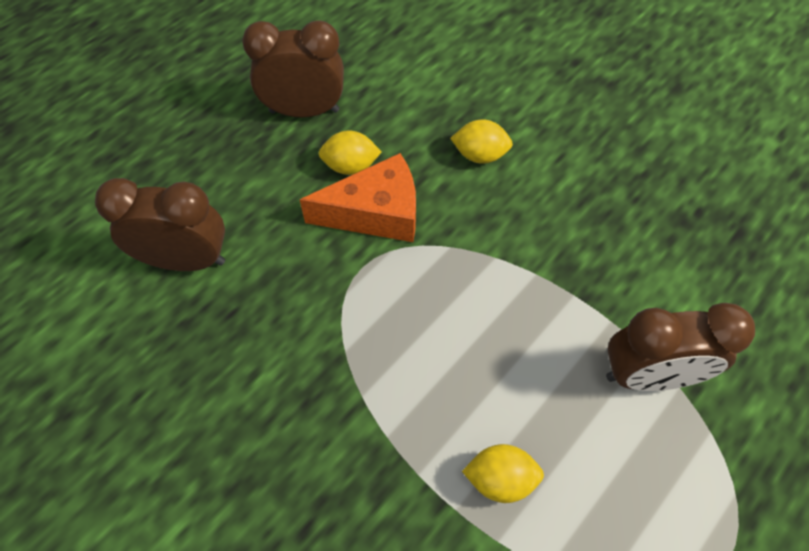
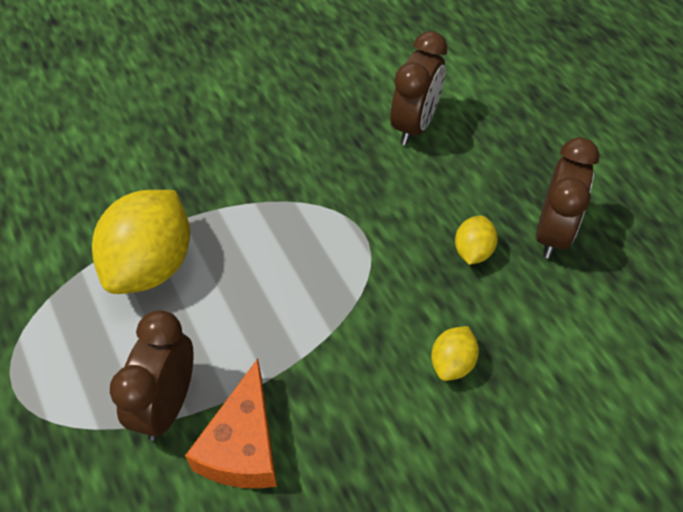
camera: 110 degrees right, 5 degrees down
(376, 213) = (413, 255): orange cheese -> orange cheese (243, 445)
(500, 478) = (151, 264): yellow lemon -> yellow lemon, size x2.10

